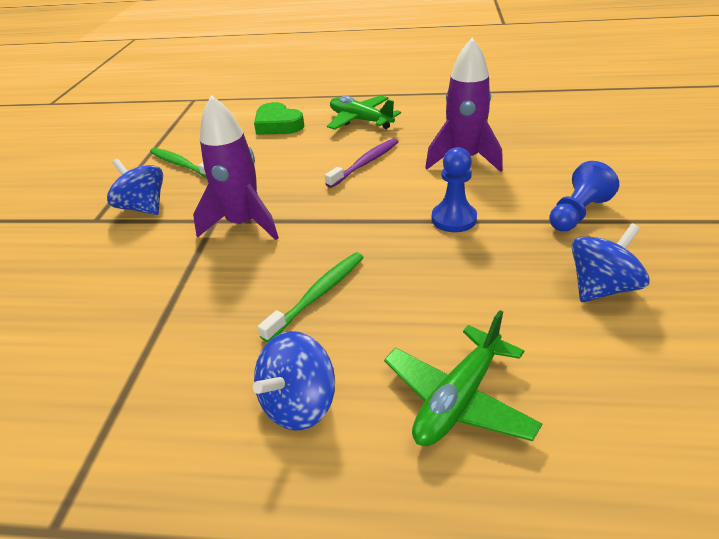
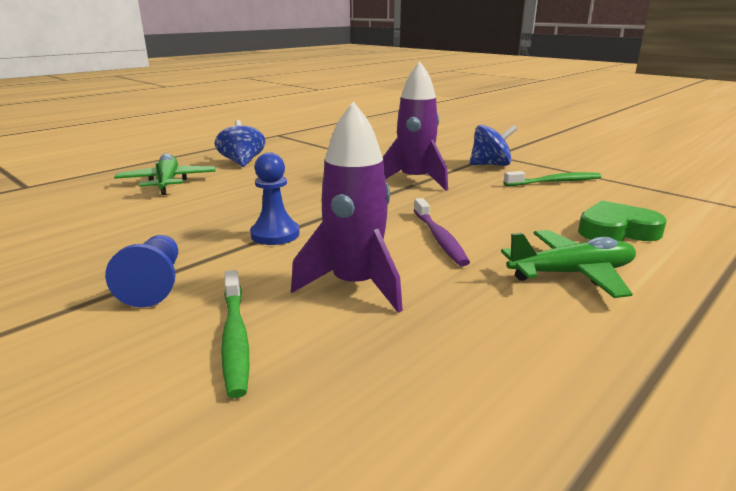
camera: 125 degrees right, 15 degrees down
(318, 295) = (297, 179): green toothbrush -> green toothbrush (235, 338)
(601, 287) = (102, 242): blue spinning top -> none

